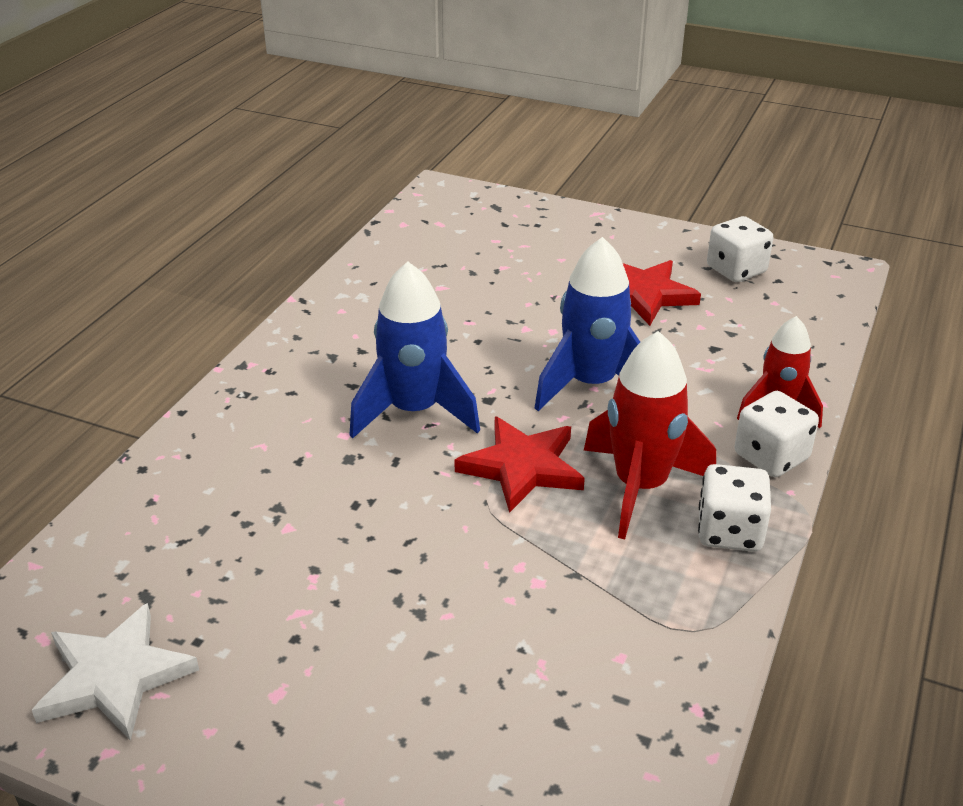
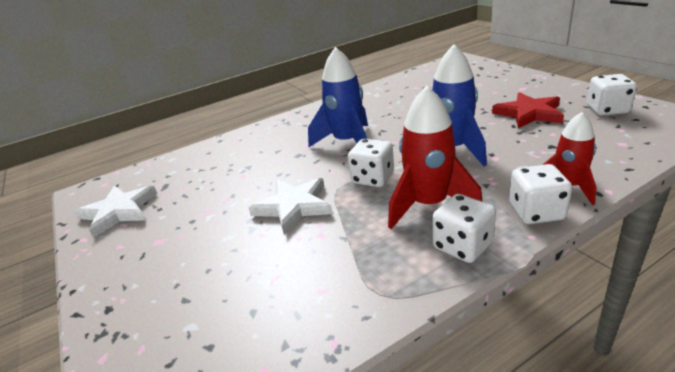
camera: 40 degrees right, 5 degrees down
(448, 553) = (293, 206): none -> white star
(522, 467) = (373, 178): red star -> white dice

